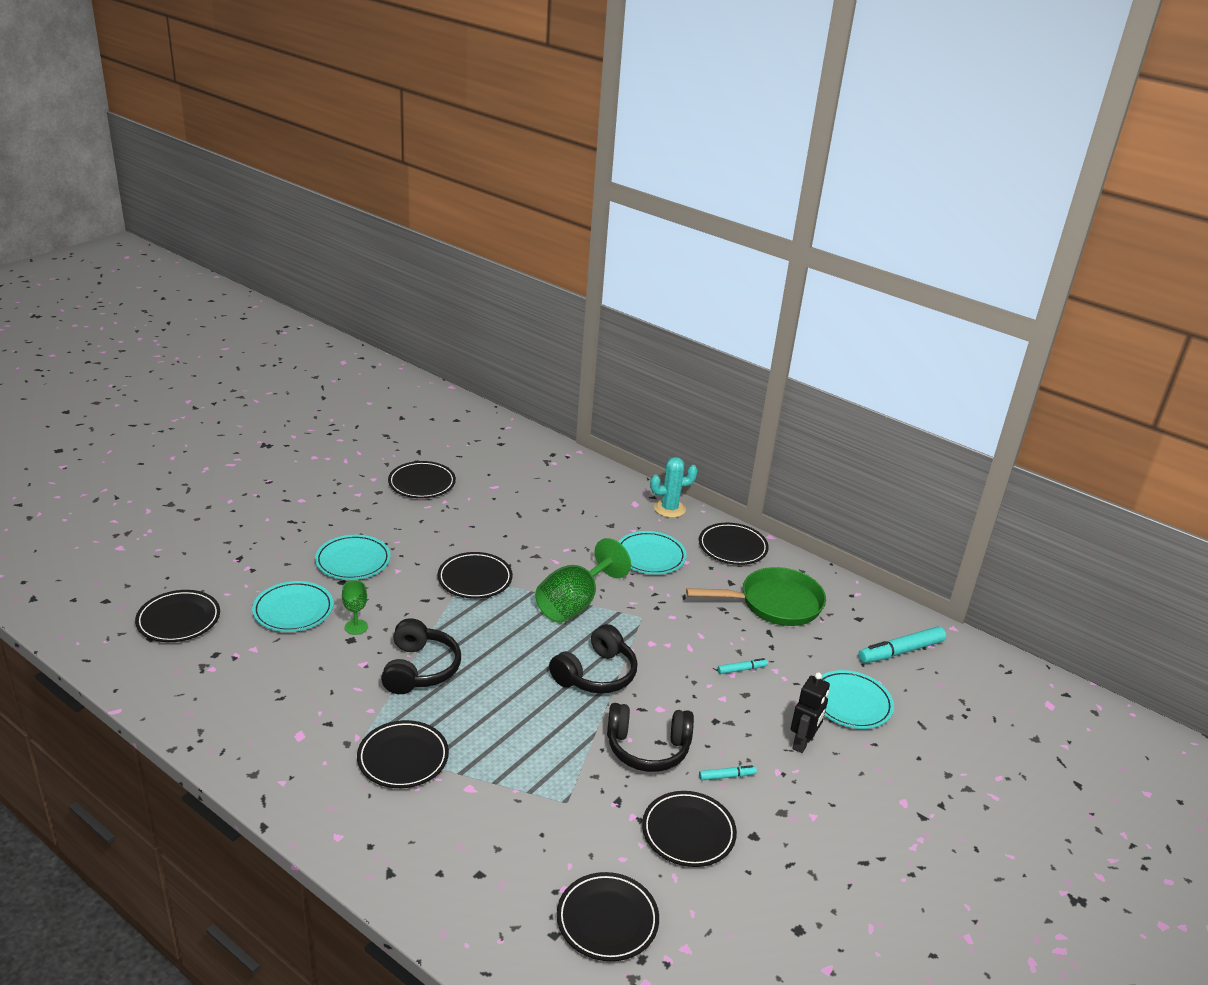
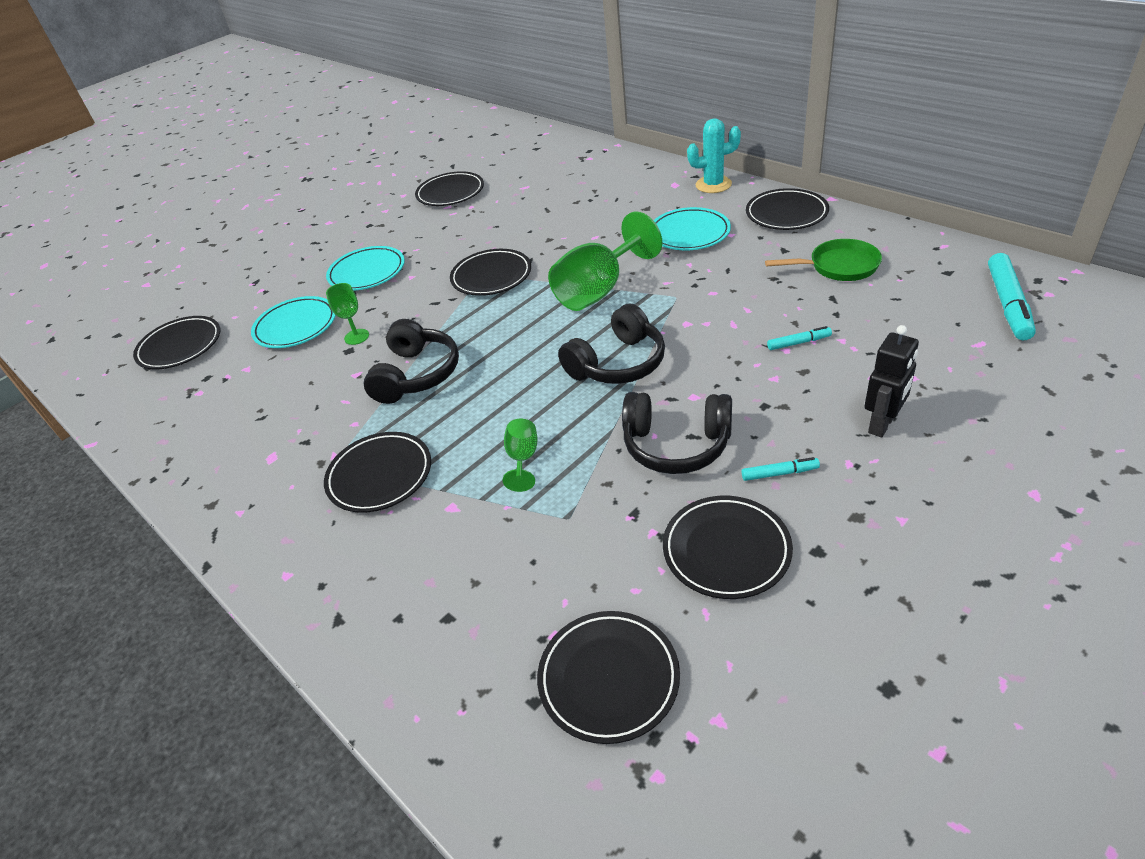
camera: 15 degrees right, 10 degrees up
(524, 751) = (523, 459): none -> green goblet
(775, 603) = (839, 266): green pan -> green pan, size x0.67
(851, 703) = (945, 371): turquoise plate -> none
(900, 651) = (1007, 304): turquoise marker -> turquoise marker turned 60 degrees counterclockwise

